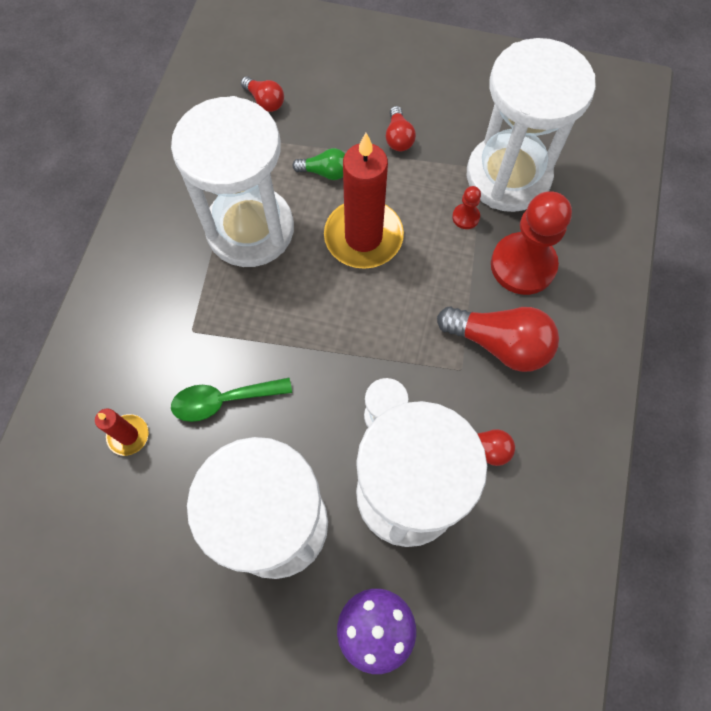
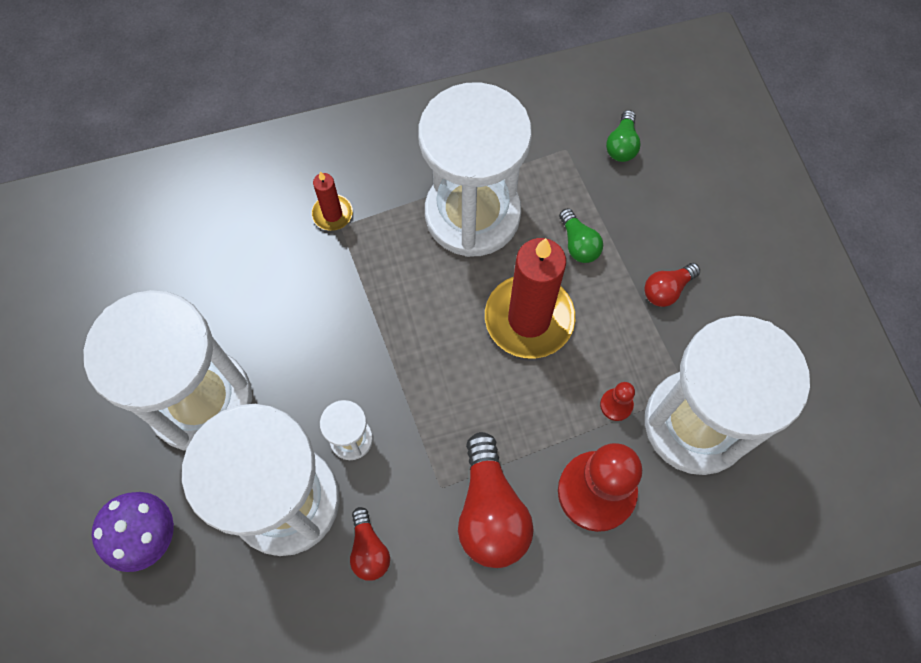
camera: 60 degrees right, 0 degrees up
(128, 435) = (218, 235): red candle -> red candle (332, 214)
(223, 400) = (290, 291): green spoon -> none
(265, 101) = (622, 145): red light bulb -> green light bulb

